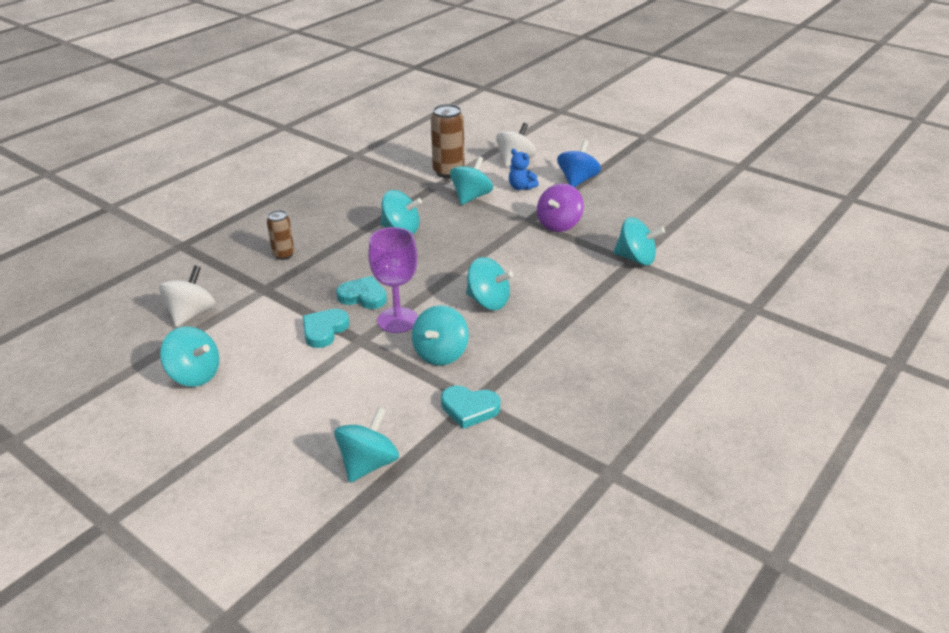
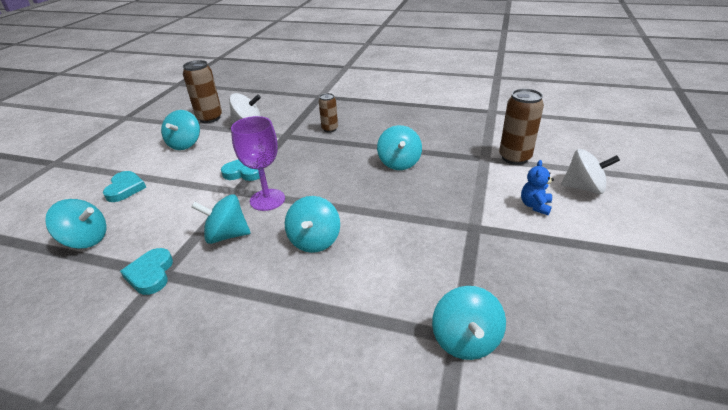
camera: 70 degrees right, 0 degrees up
(133, 347) = (210, 118): none -> brown can
(363, 296) = (293, 175): turquoise heart -> turquoise heart (125, 189)
(471, 197) = (484, 181): turquoise spinning top -> none
(559, 224) = (487, 252): purple spinning top -> none
(577, 180) = (596, 242): blue spinning top -> none

